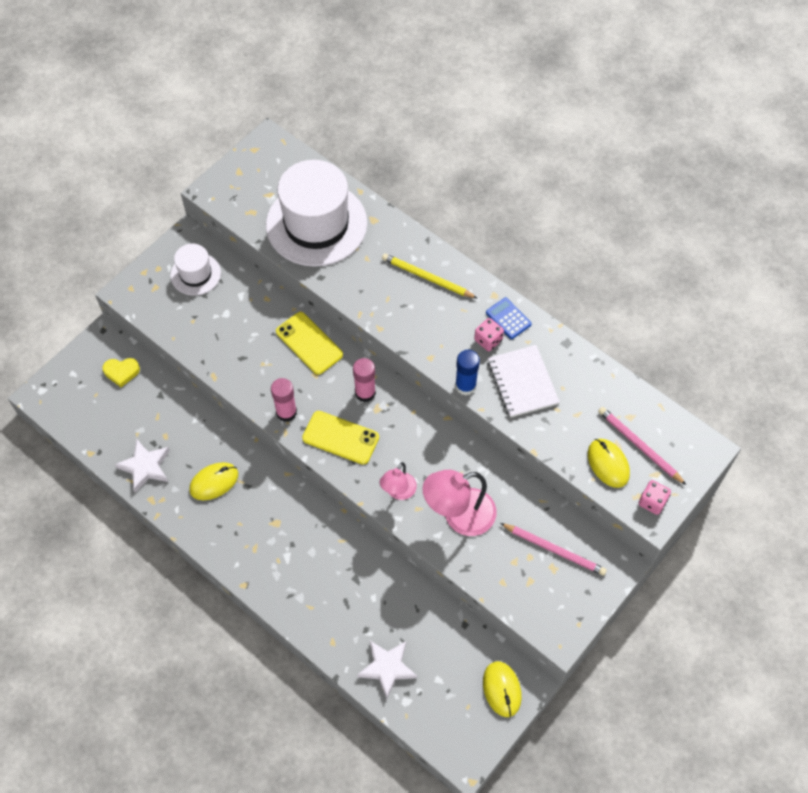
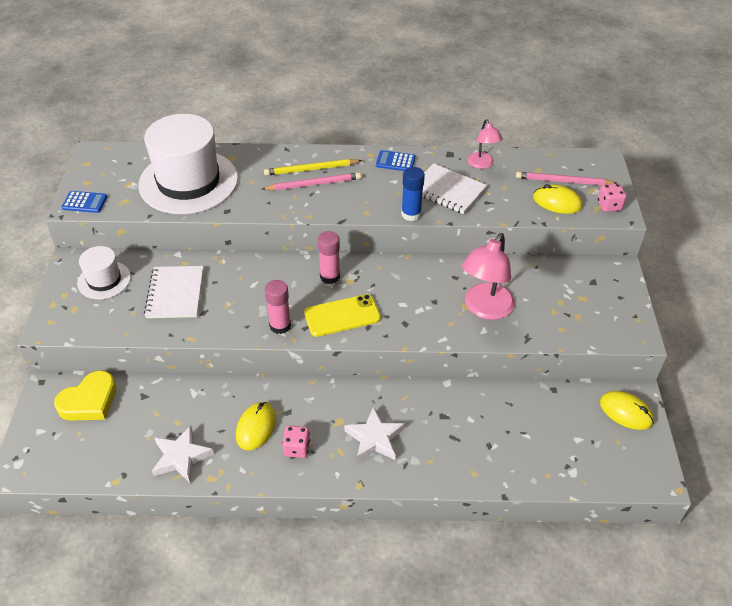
camera: 40 degrees left, 15 degrees down
(121, 372) = (89, 401): yellow heart -> yellow heart, size x1.57
(221, 193) = (84, 202): none -> blue calculator
(236, 324) = (175, 293): none -> white notebook
(309, 343) = (251, 271): yellow phone -> none
(387, 668) = (534, 459): white star -> white star (374, 438)
(398, 492) = (424, 322): pink lamp -> pink lamp (482, 164)
(488, 340) = (396, 180): pink dice -> pink dice (296, 448)
(554, 550) = (570, 287): pink pencil -> pink pencil (313, 184)

